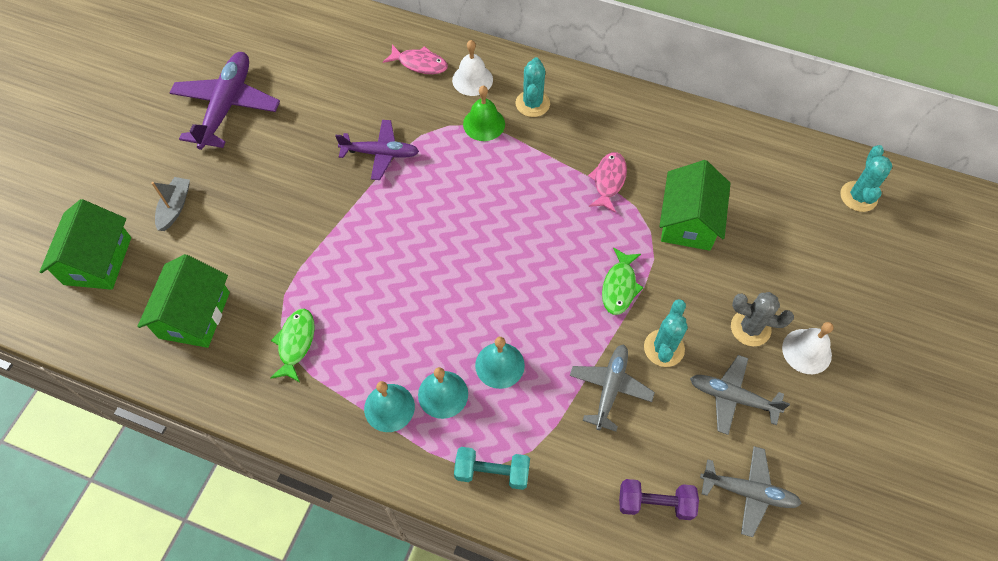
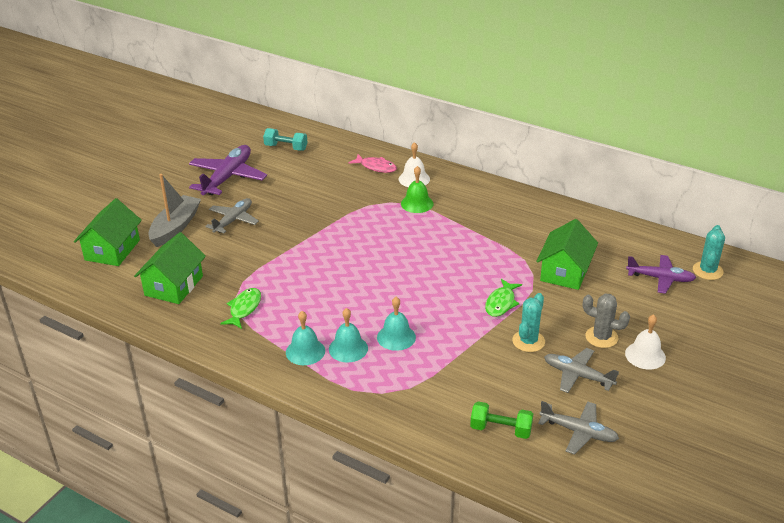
camera: 10 degrees right, 25 degrees down
(175, 207) = (175, 227): grey boat -> grey boat, size x1.68
(380, 154) = (334, 212): purple plane -> purple plane (660, 278)
(492, 472) = (375, 397): turquoise dumbbell -> turquoise dumbbell (286, 147)
(532, 103) = (457, 196): turquoise cactus -> none
(608, 181) = (506, 243): pink fish -> none
(610, 388) = (480, 359): grey plane -> grey plane (233, 220)
(655, 503) = (500, 429): purple dumbbell -> green dumbbell

